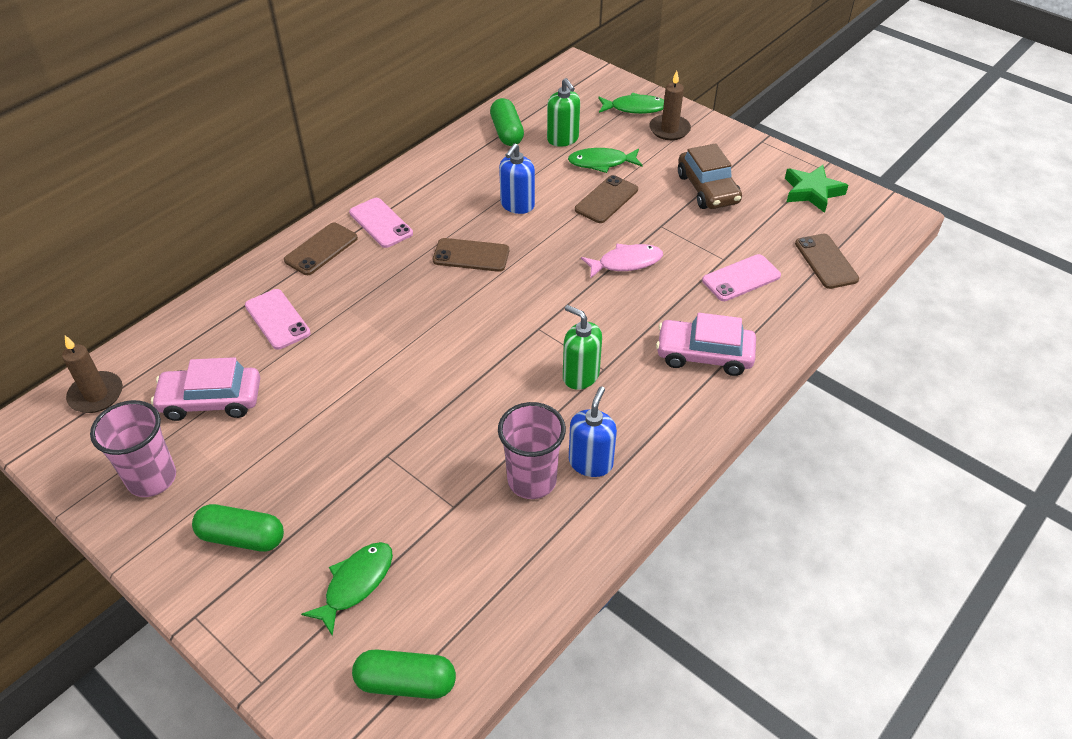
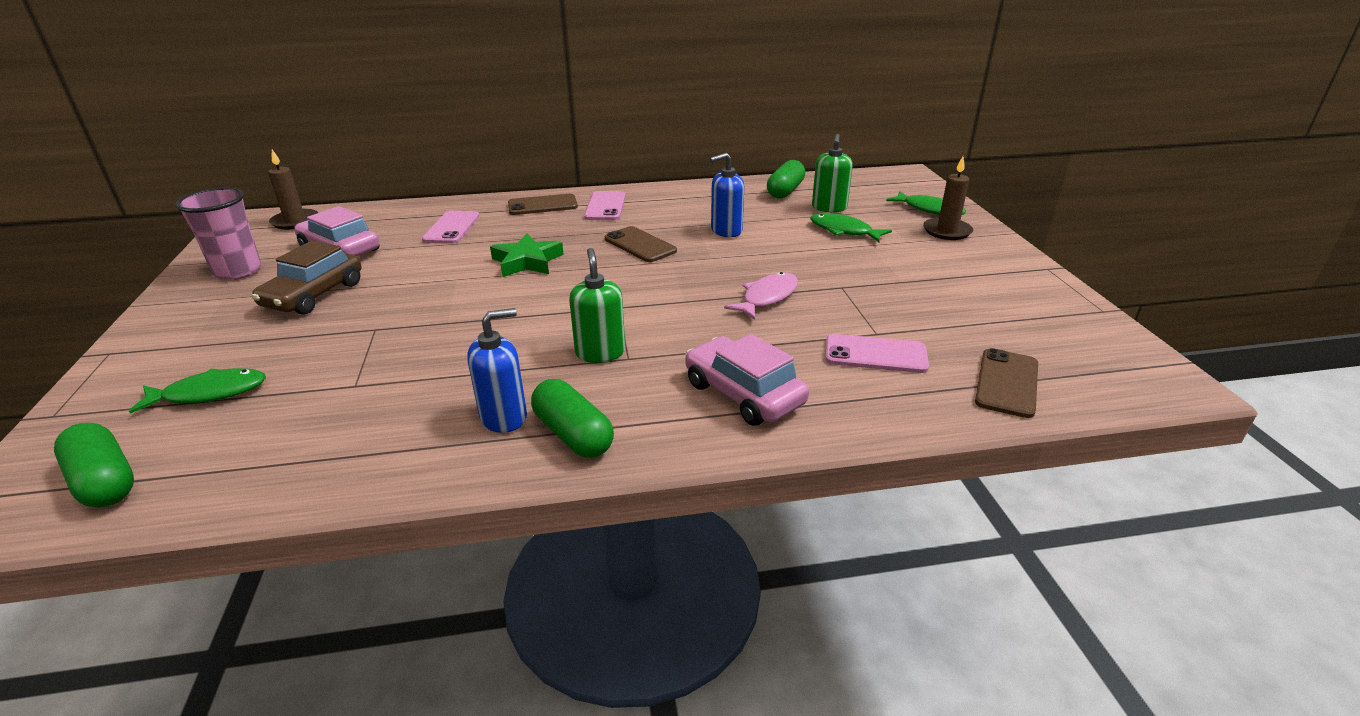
camera: 40 degrees right, 15 degrees down
(242, 537) = (213, 326): green capsule -> green capsule (573, 434)
(532, 480) = (437, 402): pink cup -> none
(606, 200) = (812, 253): brown phone -> none
(626, 262) = (767, 297): pink fish -> pink fish turned 75 degrees counterclockwise
(708, 189) = (932, 280): brown car -> brown car (314, 295)
(812, 192) = (1063, 323): green star -> green star (527, 261)

